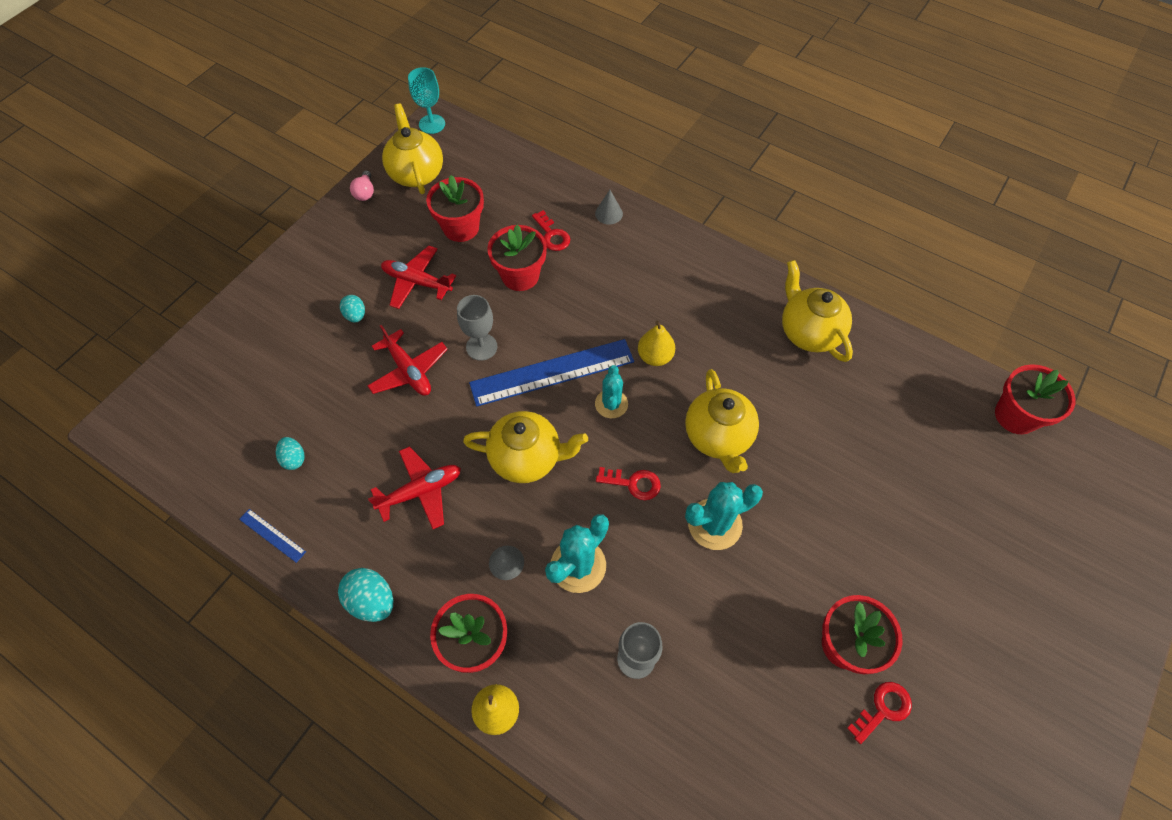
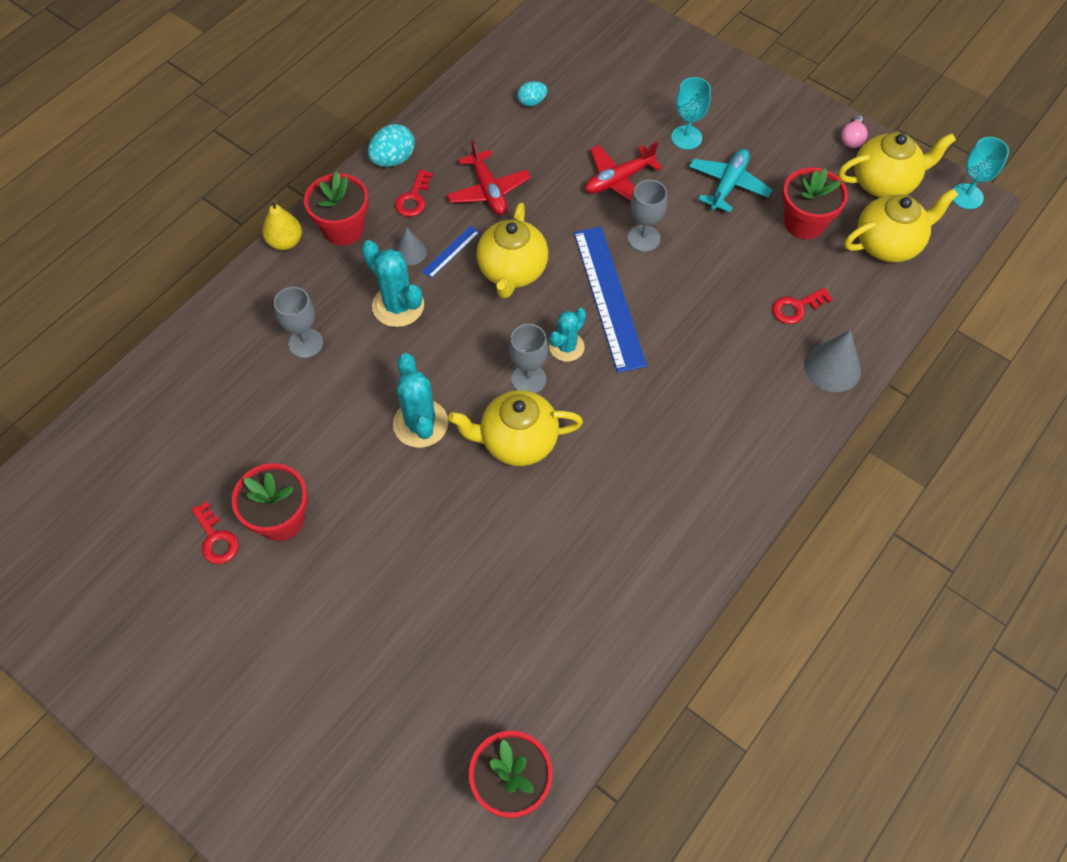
camera: 95 degrees right, 0 degrees up
(272, 535) = (462, 93): blue ruler -> blue ruler (451, 252)
(355, 315) = (686, 137): turquoise egg -> turquoise goblet
(365, 192) = (852, 139): pink light bulb -> pink light bulb turned 75 degrees counterclockwise
(417, 282) = (728, 185): red plane -> turquoise plane
(520, 276) = (736, 275): red flower pot -> none
(609, 213) = (832, 367): grey cone -> grey cone, size x1.64
(611, 404) = (566, 347): turquoise cactus -> turquoise cactus turned 60 degrees counterclockwise
(633, 483) = (474, 358): red key -> red key (414, 198)
(651, 433) = (528, 379): none -> grey goblet
(655, 356) = (623, 393): yellow pear -> none
(808, 332) = (649, 562): yellow teapot -> yellow teapot (888, 244)

